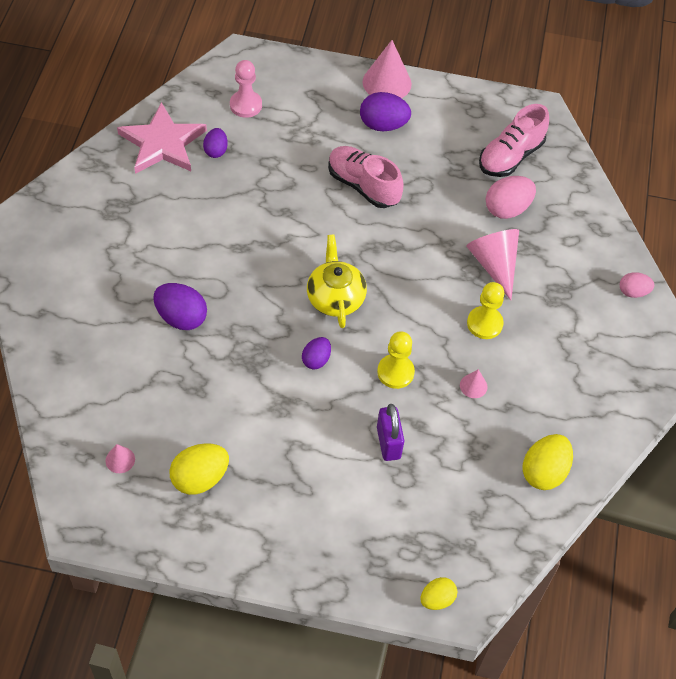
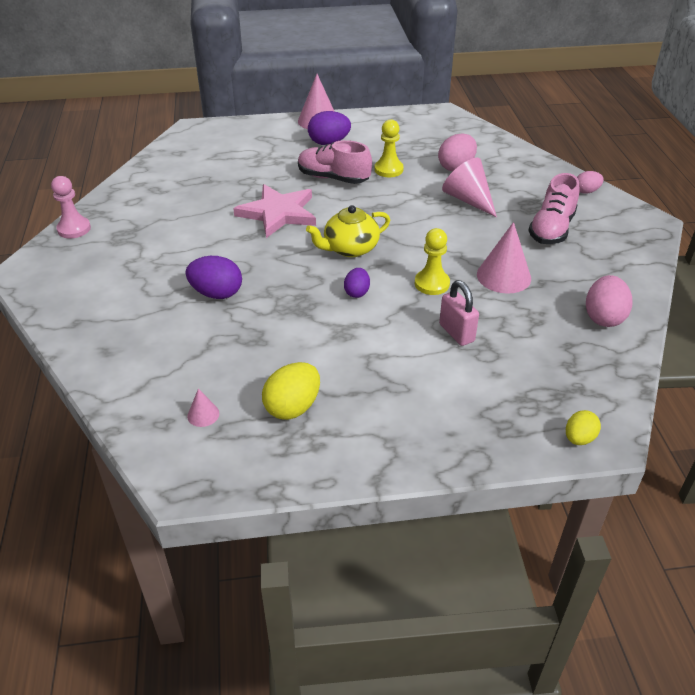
camera: 15 degrees left, 15 degrees down
(162, 143) = (148, 188): pink star -> pink star (278, 213)
(216, 151) = (197, 183): purple egg -> none
(246, 105) = (210, 154): pink pawn -> pink pawn (74, 229)
(335, 298) = (350, 248): yellow teapot -> yellow teapot turned 90 degrees counterclockwise
(388, 443) = (456, 333): purple padlock -> pink padlock
(473, 386) = (503, 276): pink cone -> pink cone, size x2.07
(484, 323) = (485, 236): yellow pawn -> yellow pawn (388, 169)
(510, 156) = (438, 139): pink shoe -> pink shoe (551, 229)
(544, 472) = (603, 317): yellow egg -> pink egg

